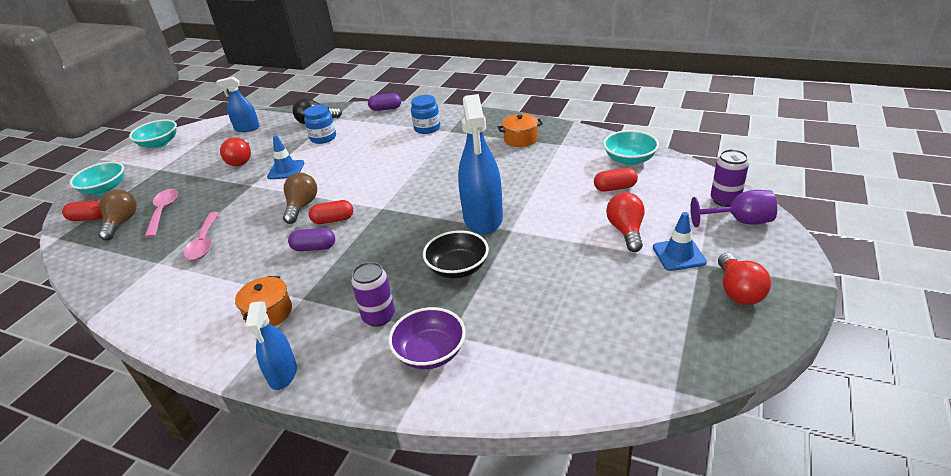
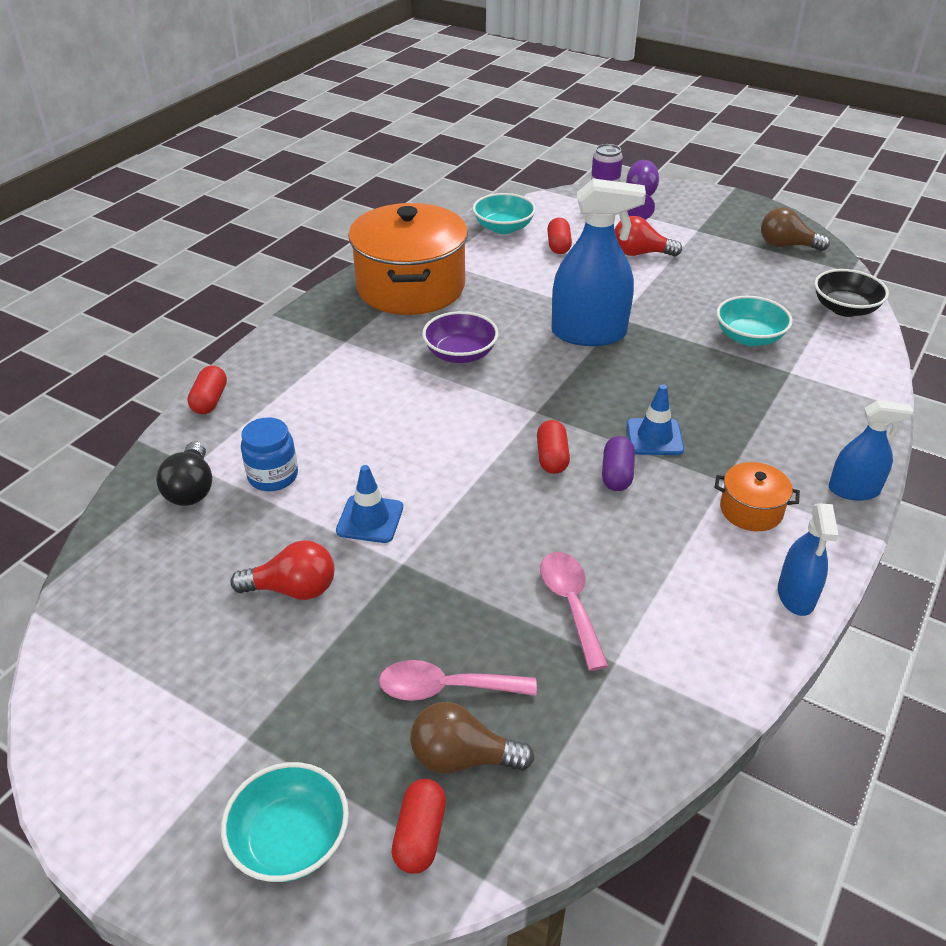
camera: 85 degrees left, 5 degrees up
(159, 144) = (98, 769): turquoise bowl -> turquoise bowl (749, 337)
(204, 242) = (571, 604): pink spoon -> pink spoon turned 105 degrees counterclockwise
(247, 128) = (141, 596): blue spray bottle -> blue spray bottle (796, 595)
(301, 206) = (502, 492): brown light bulb -> brown light bulb (786, 245)
(379, 317) = (761, 418): purple can -> none
(385, 109) = (210, 400): purple capsule -> red capsule
(427, 128) = (320, 360): blue jar -> none
(430, 352) = (816, 385): purple bowl -> purple bowl (460, 354)
(458, 268) = (682, 359): black bowl -> black bowl (844, 309)
(520, 139) = (410, 287): orange pot -> orange pot, size x2.30
(678, 255) = (684, 236): blue traffic cone -> blue traffic cone (654, 437)
(738, 291) = (737, 222): red light bulb -> none

